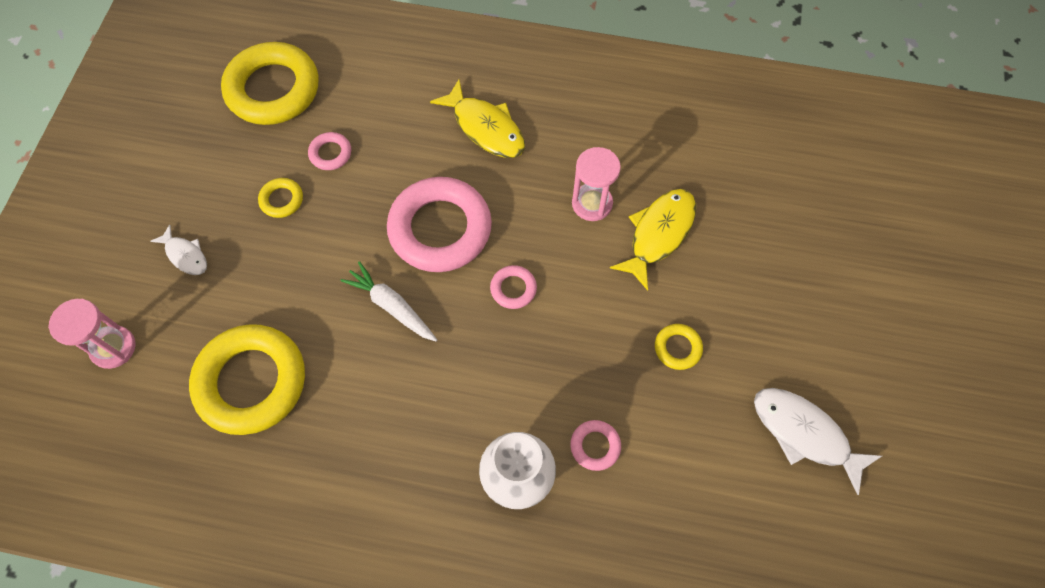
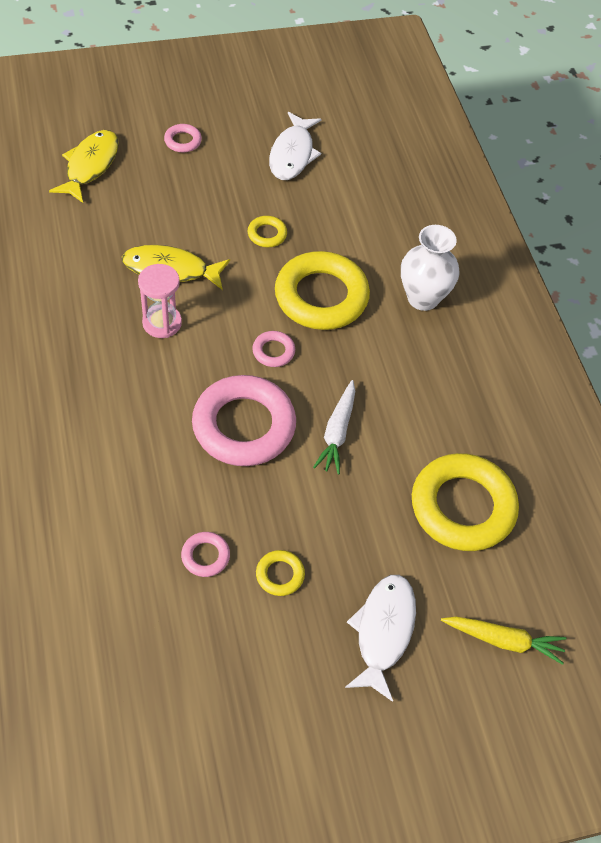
camera: 120 degrees left, 10 degrees down
(113, 348) = (504, 641): pink hourglass -> yellow carrot
(185, 255) = (383, 632): white fish -> white fish, size x1.73
(273, 89) = (148, 657): yellow ring -> yellow ring (321, 296)
(485, 128) = (114, 432): yellow fish -> yellow fish (90, 166)
(595, 446) = (371, 261): pink ring -> pink ring (183, 141)

